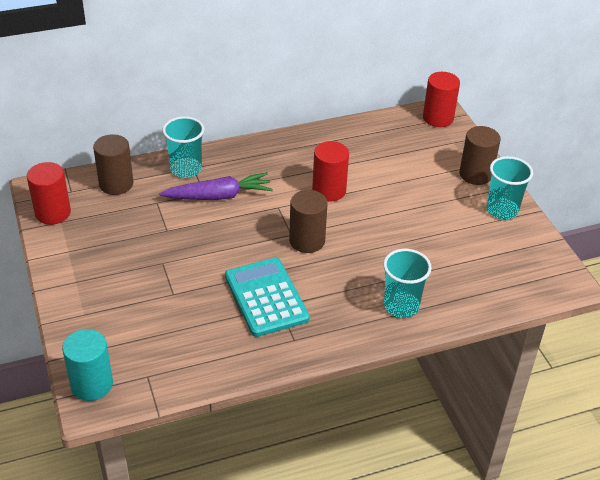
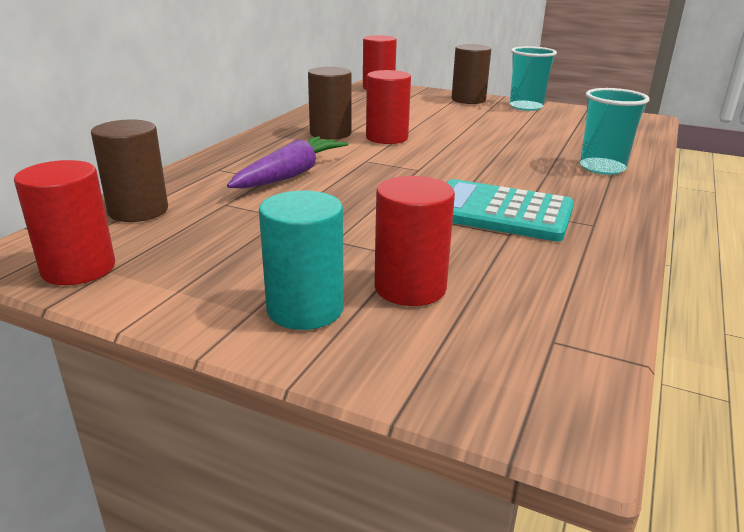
camera: 45 degrees left, 15 degrees down
(92, 384) = (516, 401): turquoise cylinder -> turquoise cylinder (305, 309)
(144, 312) = (410, 288): none -> red cylinder
(186, 169) = (212, 172): turquoise cup -> none
(307, 241) = (441, 167): brown cylinder -> brown cylinder (330, 133)

